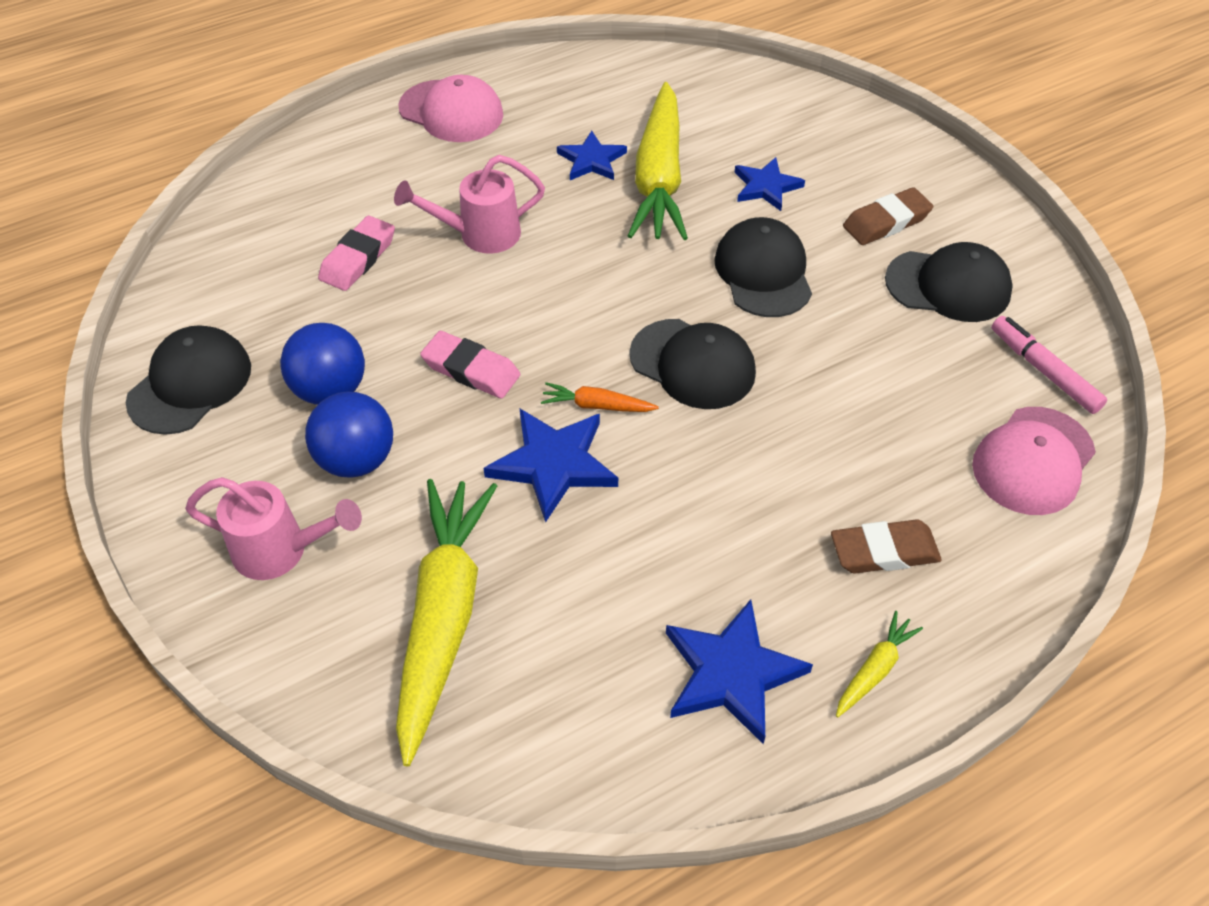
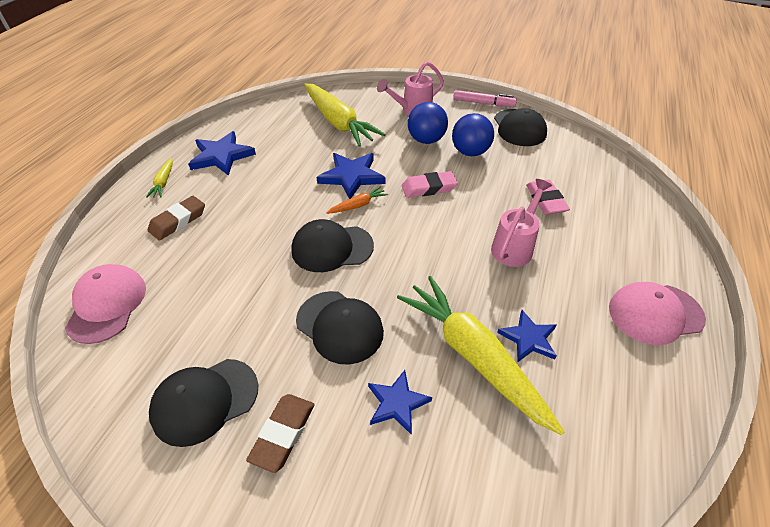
camera: 140 degrees right, 5 degrees down
(1044, 371) = (110, 371): pink marker -> pink marker (483, 103)

